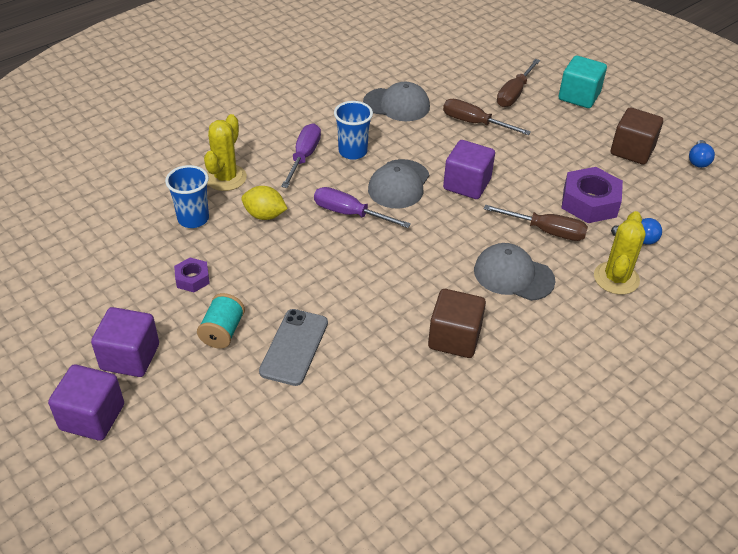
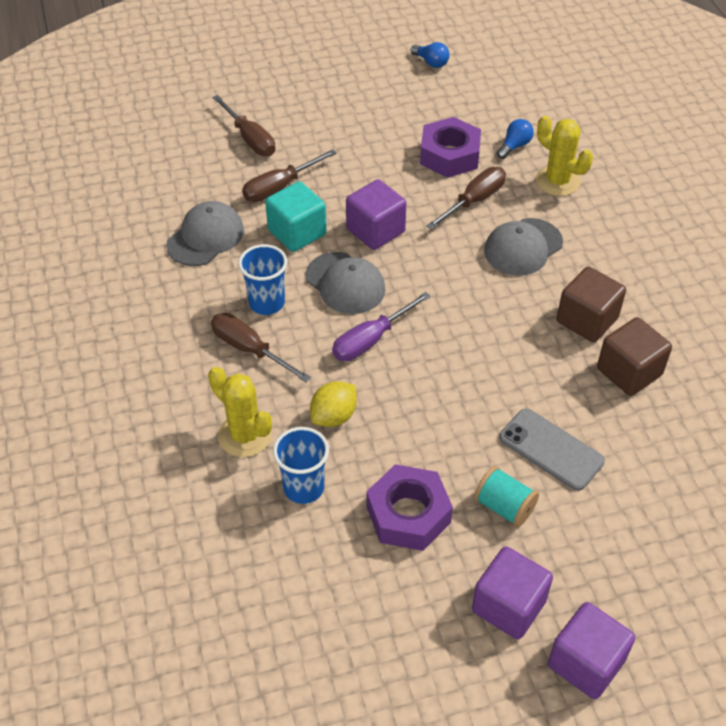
camera: 65 degrees left, 5 degrees up
(192, 279) = (408, 514): purple nut -> purple nut, size x1.87
(304, 157) = (249, 349): purple screwdriver -> brown screwdriver
(579, 96) = (286, 95): turquoise cube -> turquoise cube (297, 232)
(632, 151) = (392, 96): brown cube -> brown cube (629, 372)

